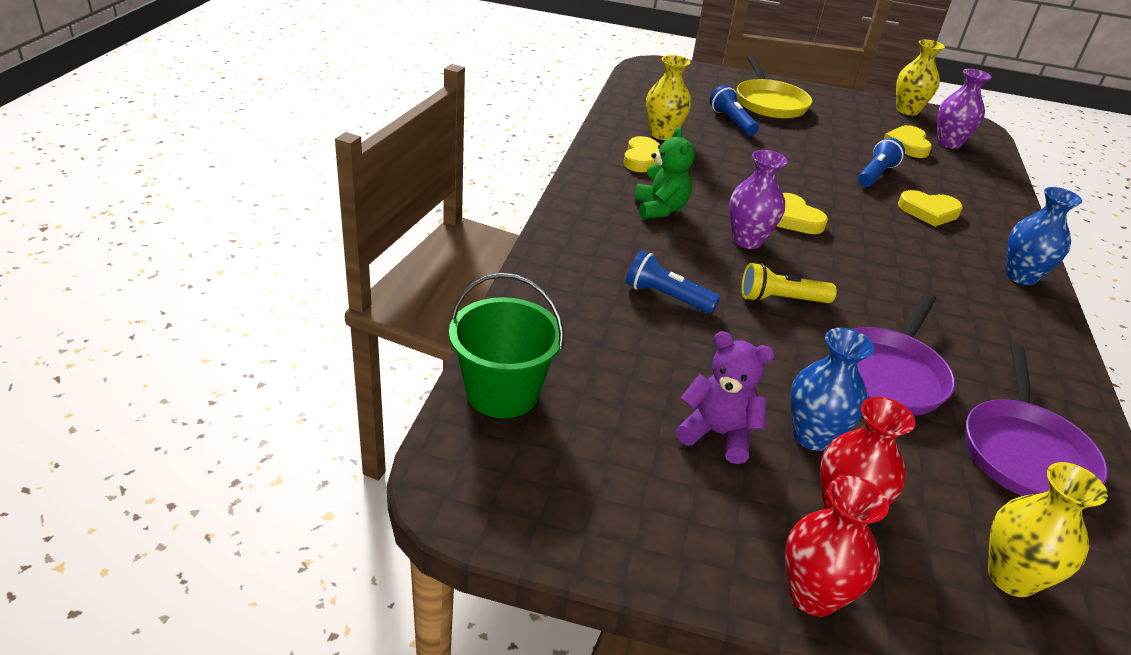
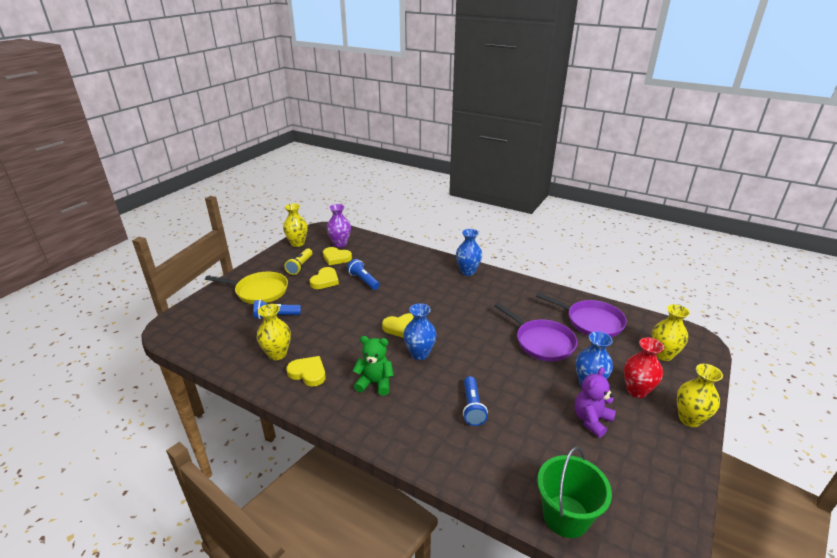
camera: 70 degrees left, 5 degrees down
(666, 297) = (472, 407): blue flashlight -> blue flashlight turned 45 degrees counterclockwise
(747, 240) = (419, 354): purple vase -> blue vase
(780, 299) = (479, 359): yellow flashlight -> yellow flashlight (300, 266)
(813, 595) = (689, 419): red vase -> yellow vase
(929, 212) = (406, 277): yellow heart -> yellow heart (325, 280)

